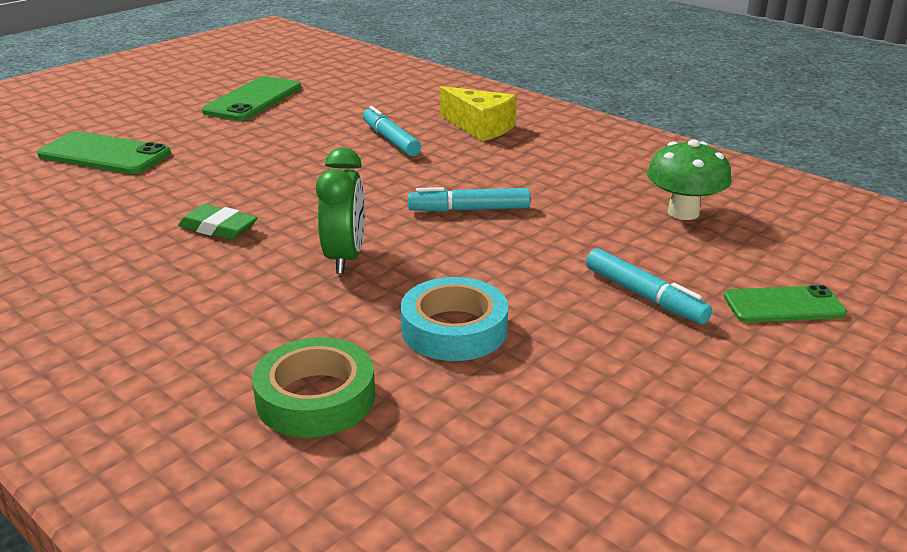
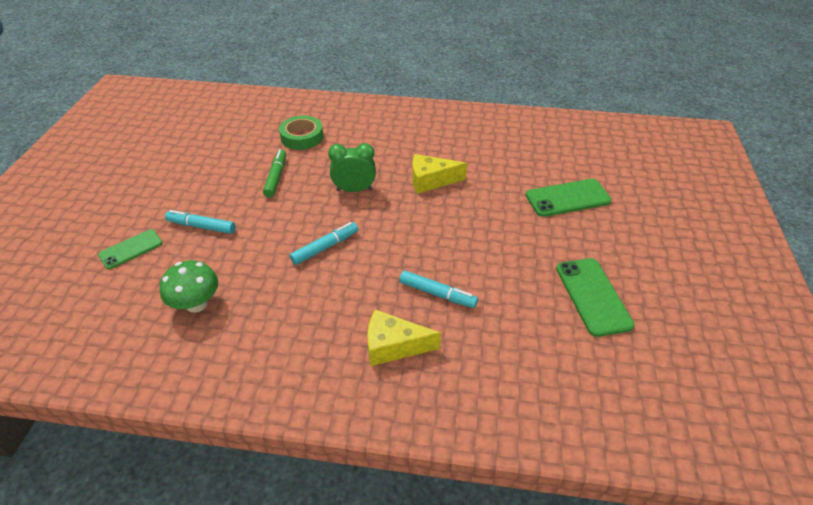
camera: 145 degrees right, 15 degrees up
(218, 228) = (431, 181): green eraser -> yellow cheese
(345, 258) = (354, 190): green clock -> green clock turned 120 degrees clockwise
(454, 329) = (276, 177): turquoise tape -> green marker

